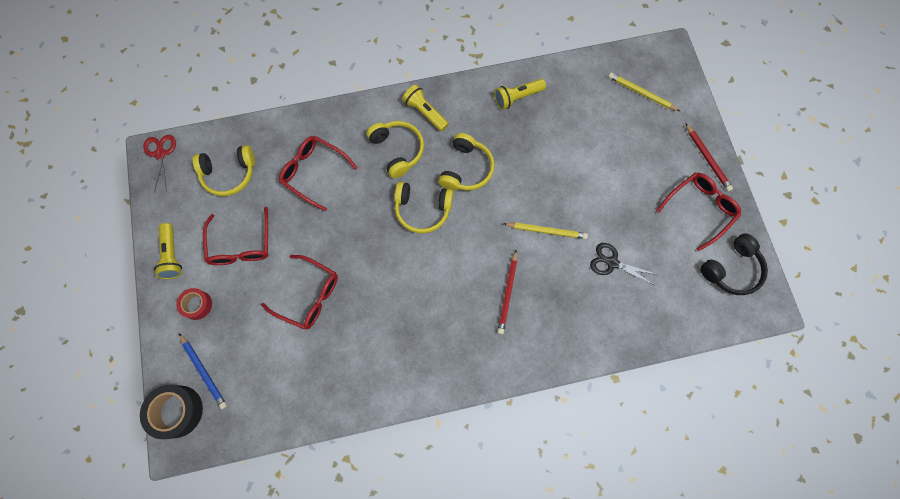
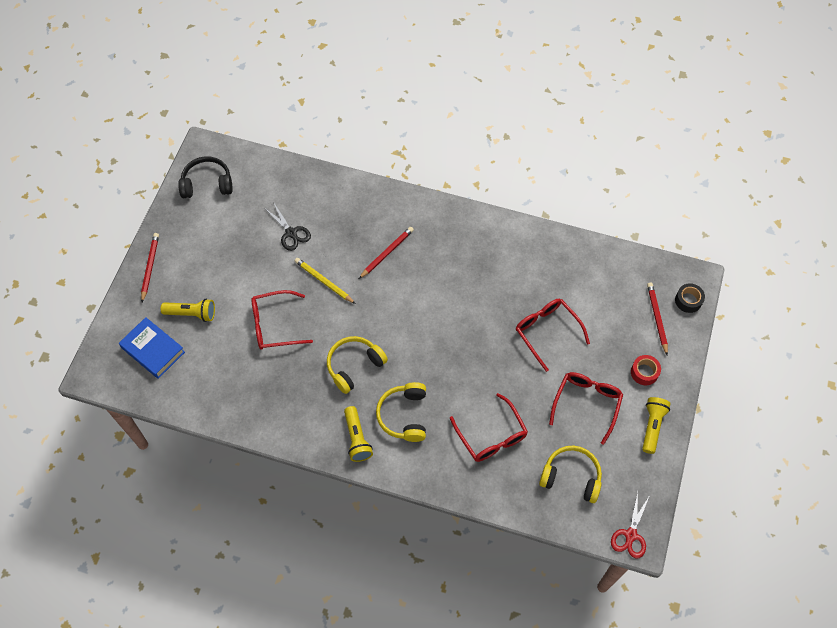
camera: 150 degrees left, 10 degrees down
(177, 411) = (688, 300): black tape -> black tape, size x0.61
(204, 371) = (657, 318): blue pencil -> red pencil
(422, 210) = (414, 351): yellow headphones -> none
(517, 97) = (264, 407): yellow flashlight -> yellow flashlight (192, 314)
(641, 93) = (153, 350): yellow pencil -> blue book
(699, 209) = (191, 234): red glasses -> red glasses (275, 325)

